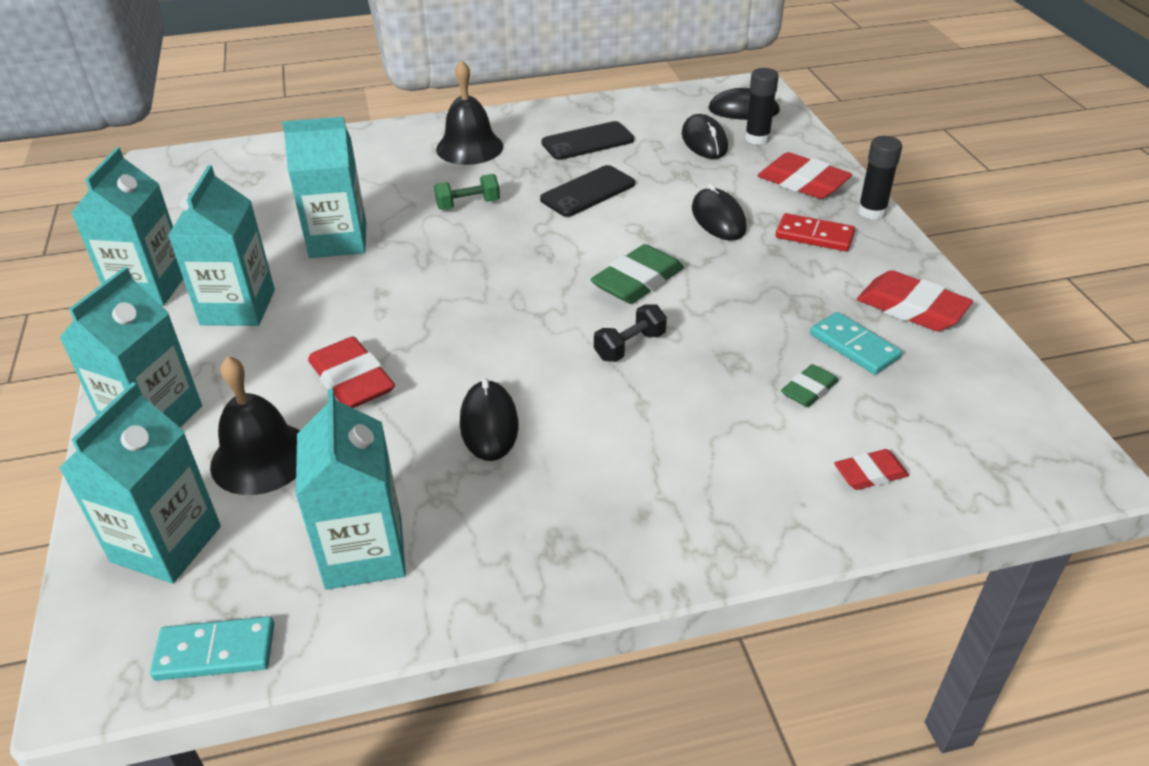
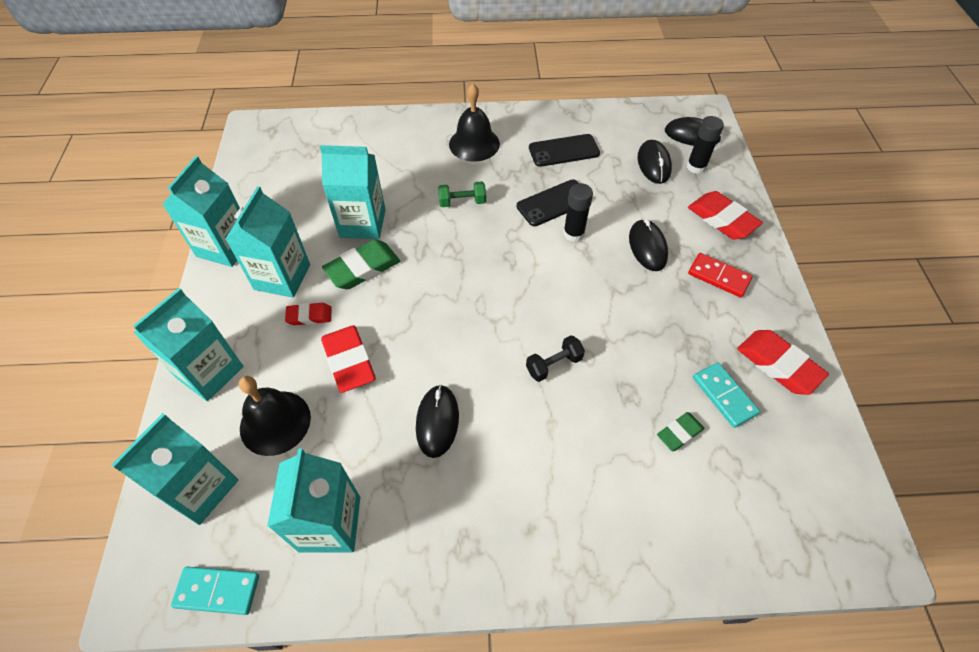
camera: 10 degrees right, 15 degrees up
(637, 281) = (572, 300): green eraser -> green eraser (362, 268)
(870, 474) = (707, 525): red eraser -> red eraser (309, 316)
(872, 212) = (770, 259): black glue stick -> black glue stick (573, 234)

